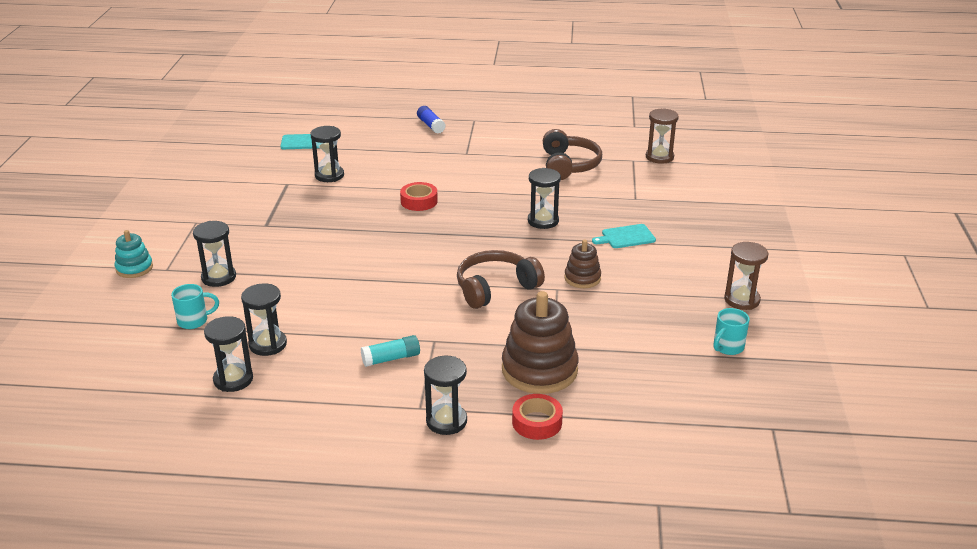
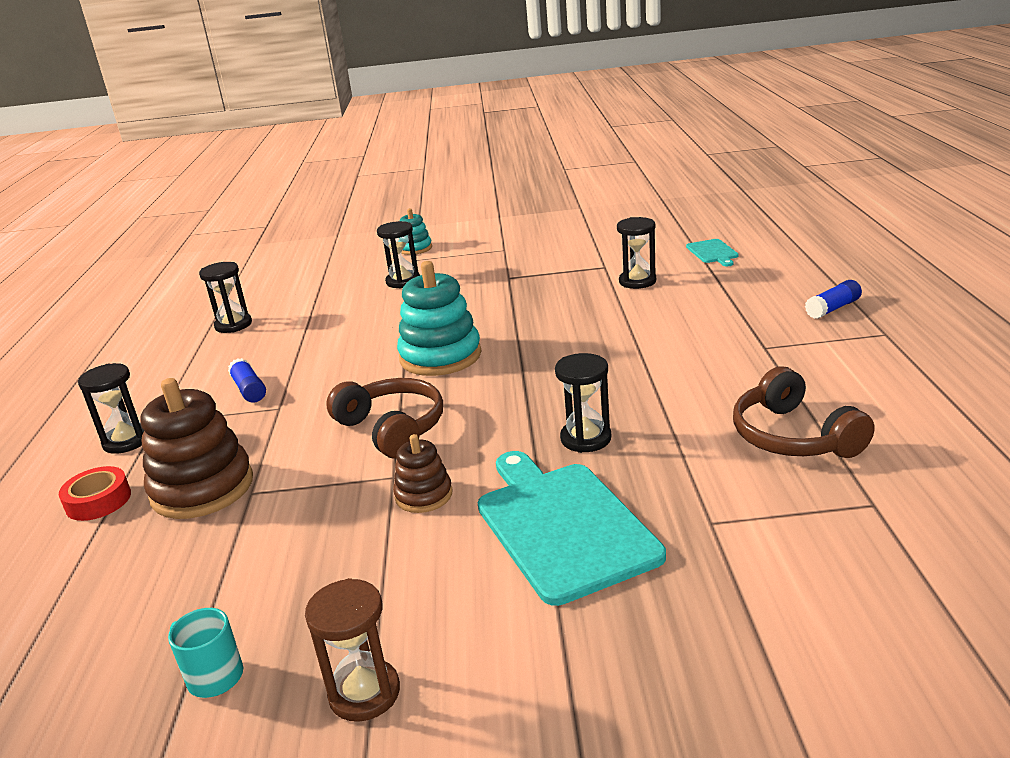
camera: 85 degrees right, 5 degrees down
(194, 321) = (328, 289): turquoise mug -> none
(268, 344) = (286, 326): black hourglass -> none
(391, 358) = (249, 390): turquoise glue stick -> blue glue stick
(395, 264) = (440, 356): none -> turquoise stacking toy
(419, 201) = (600, 341): red tape -> none
(569, 165) = (793, 437): brown headphones -> brown headphones turned 75 degrees clockwise
(626, 237) = (563, 525): turquoise cutting board -> turquoise cutting board, size x2.11
(659, 157) = (918, 537): brown hourglass -> none

